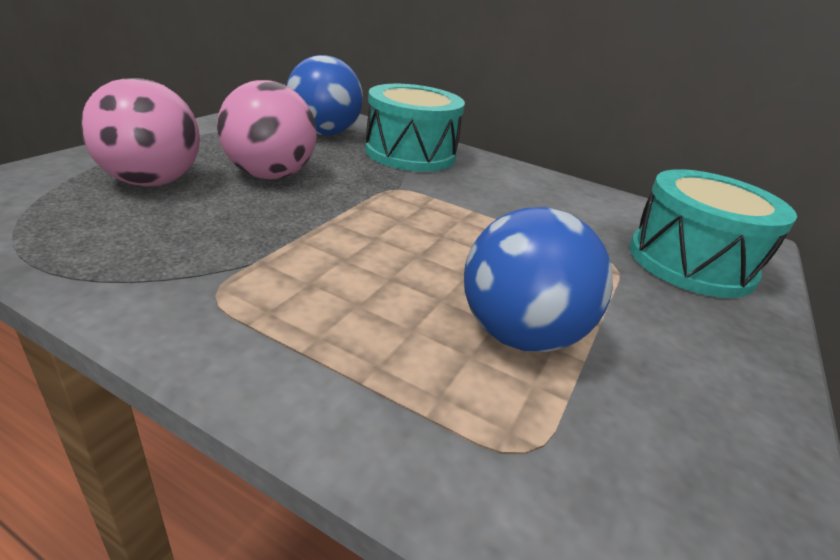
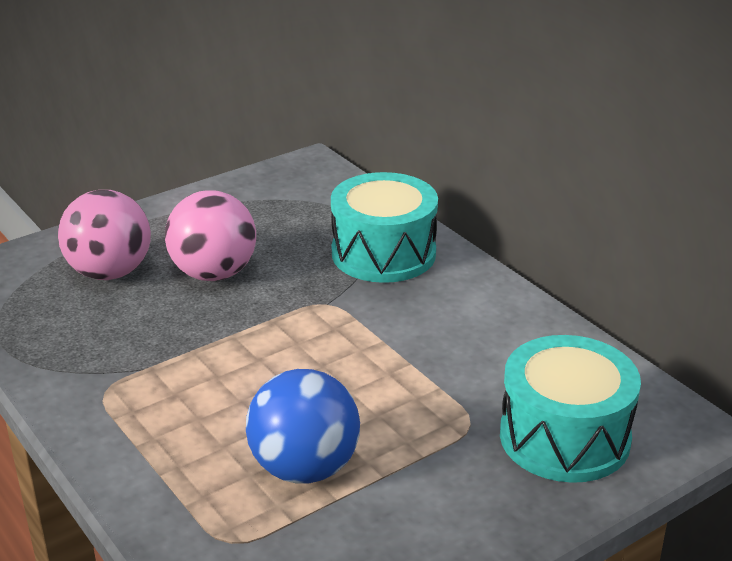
camera: 30 degrees right, 0 degrees up
(324, 133) = (307, 215): blue ball -> none

